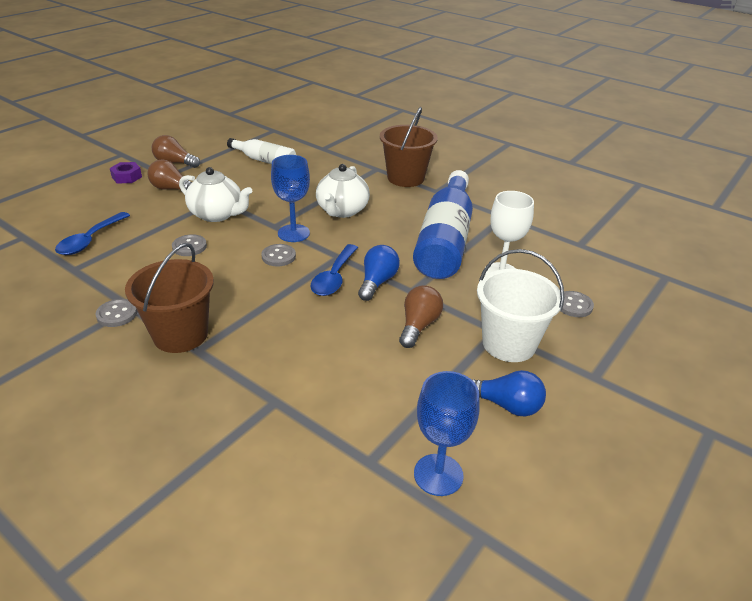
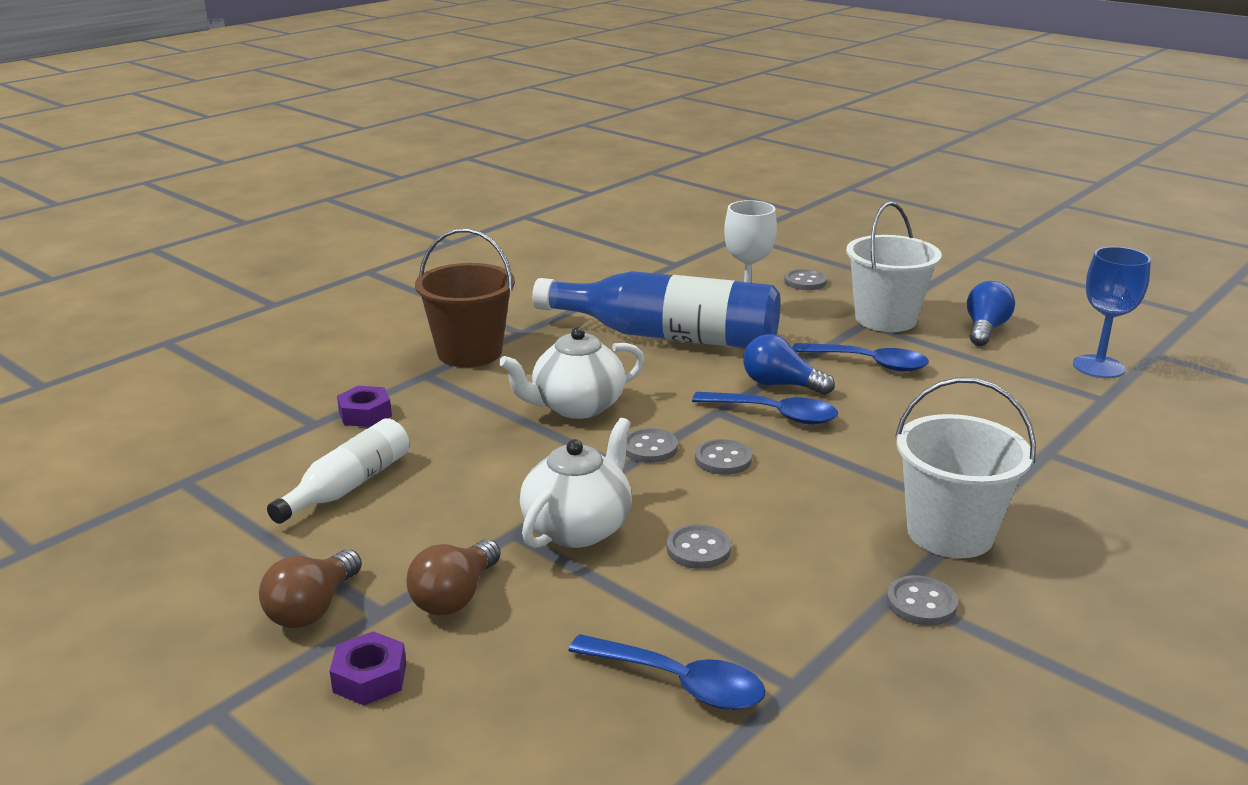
camera: 85 degrees left, 10 degrees down
(180, 334) = (950, 533): brown bucket -> white bucket
(293, 233) = (649, 448): blue goblet -> grey button
(331, 158) = (365, 414): none -> purple nut
(342, 211) = (576, 407): white teapot -> white teapot turned 135 degrees clockwise
(418, 325) = (869, 363): brown light bulb -> blue spoon

